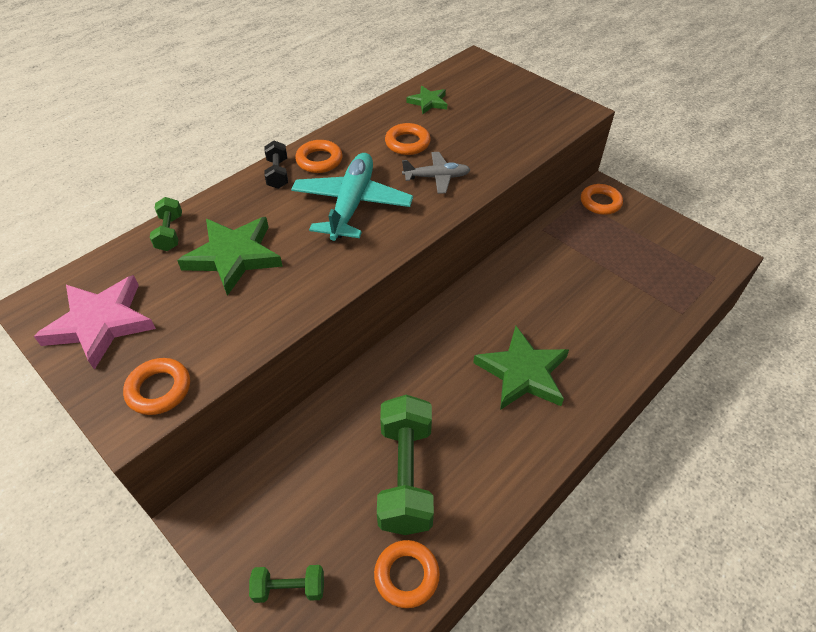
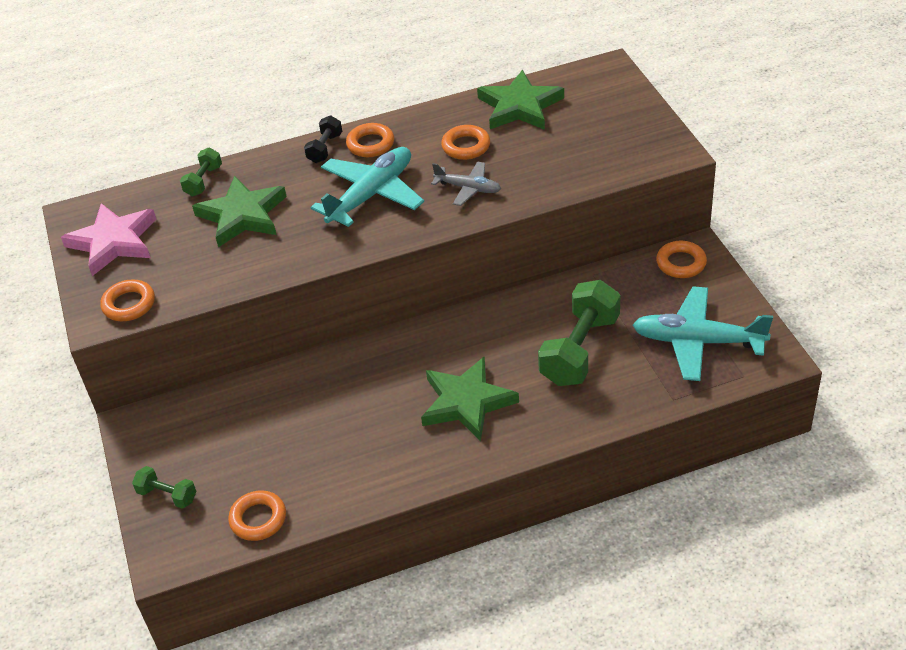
camera: 30 degrees right, 5 degrees down
(405, 475) = (305, 449): green dumbbell -> green dumbbell (580, 350)
(428, 102) = (519, 106): green star -> green star, size x1.86
(661, 260) = (697, 342): none -> turquoise plane

